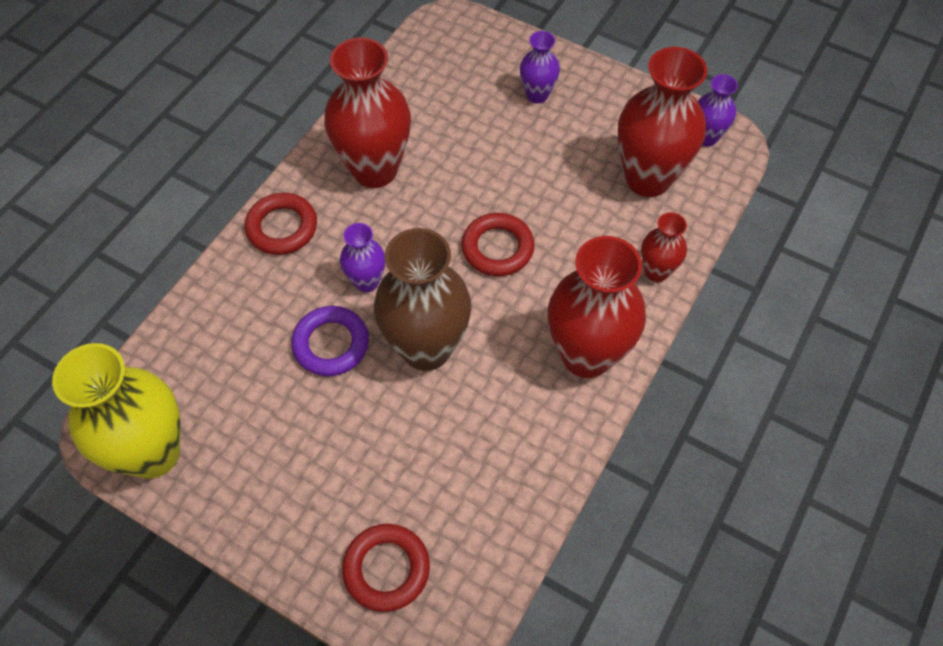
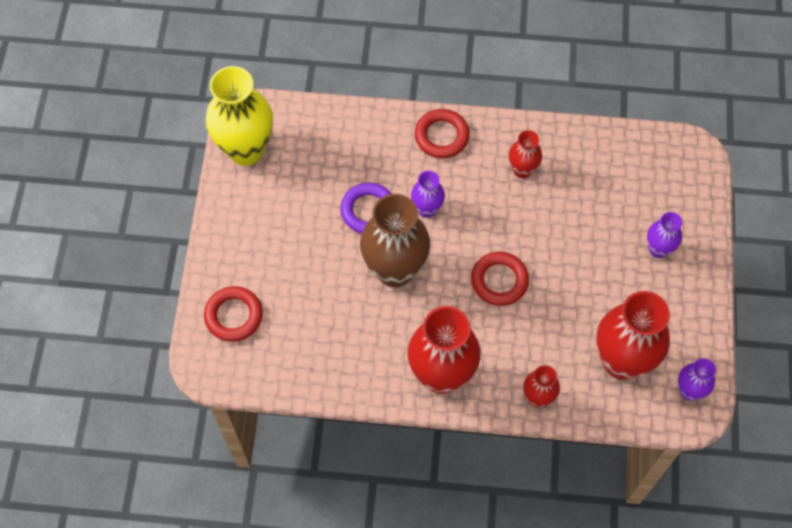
camera: 65 degrees right, 5 degrees up
(375, 170) = (522, 170): red vase -> red vase, size x0.51

